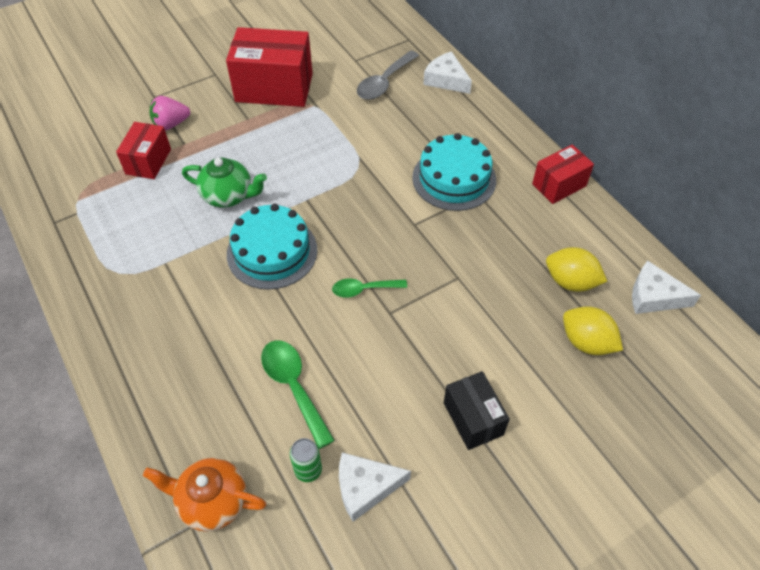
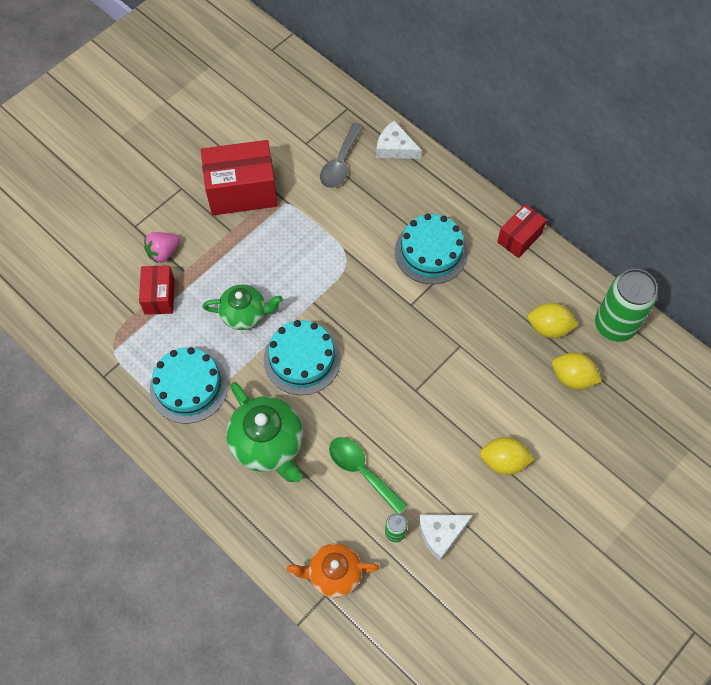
camera: 15 degrees left, 10 degrees up
(137, 251) = (189, 386): none -> turquoise cake
(197, 331) = (268, 444): none -> green teapot
(363, 289) = (388, 375): green spoon -> none
(473, 418) = (503, 461): black box -> yellow lemon
(653, 296) = (614, 325): white cheese -> green can

